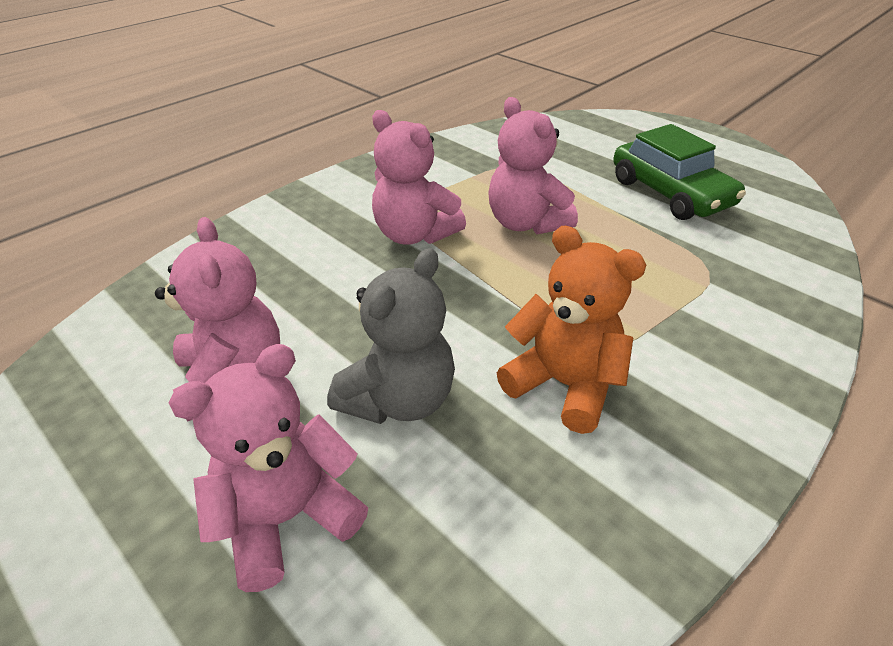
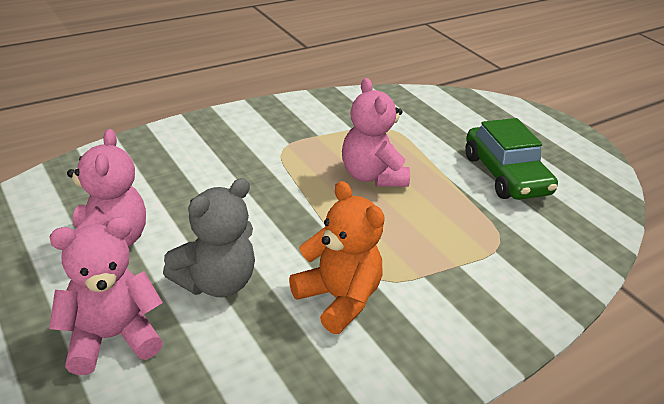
camera: 10 degrees right, 5 degrees down
(414, 234) = (280, 167): pink teddy bear -> none

